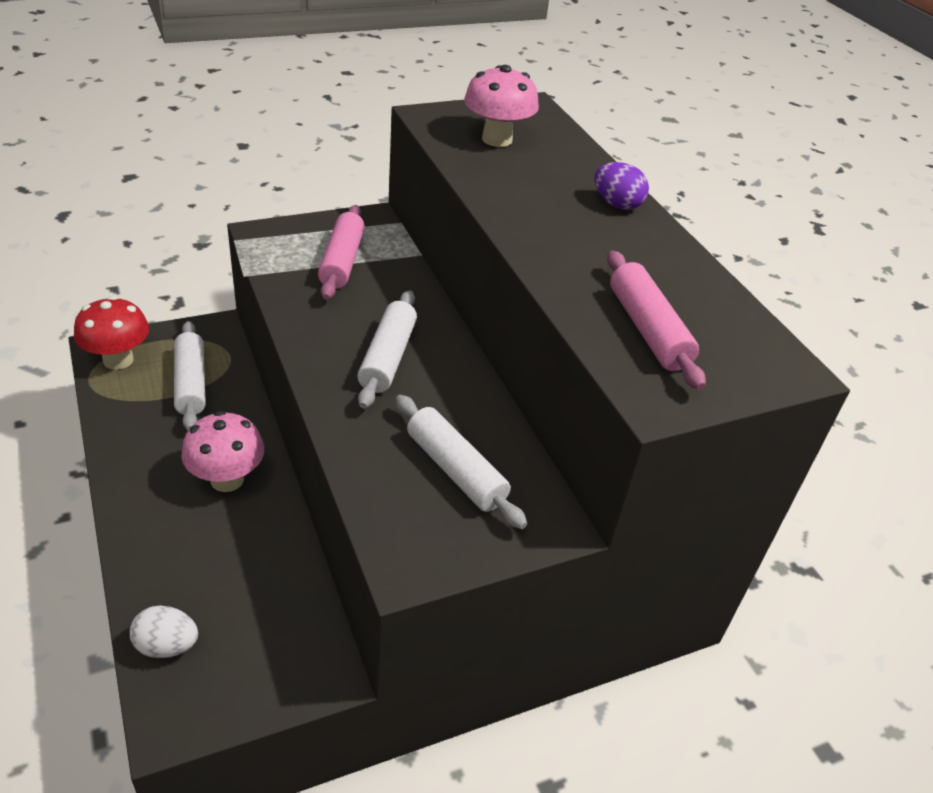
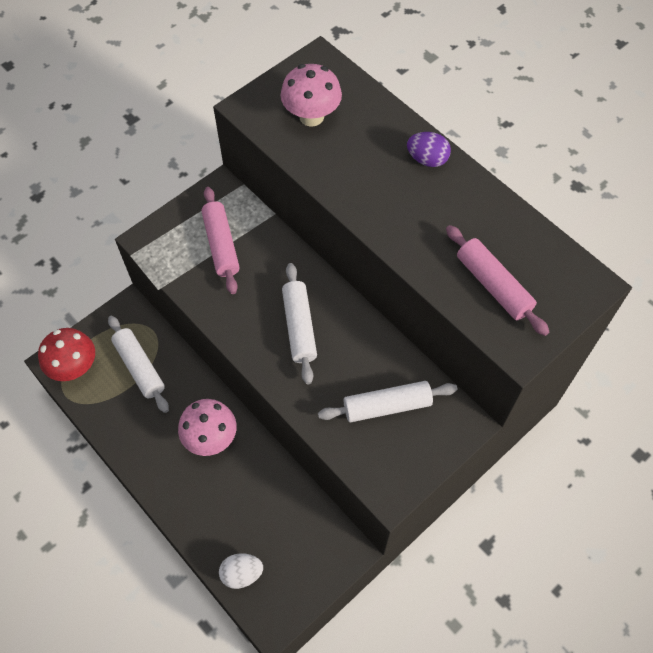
camera: 15 degrees left, 20 degrees up
(455, 470) = (387, 406): white rolling pin -> white rolling pin turned 45 degrees counterclockwise

